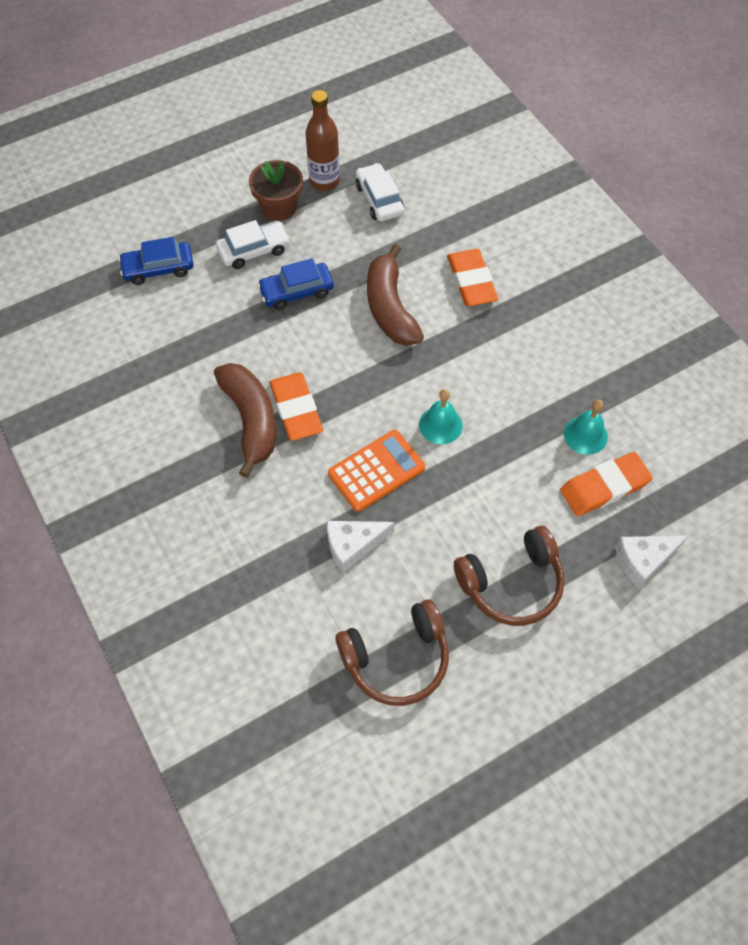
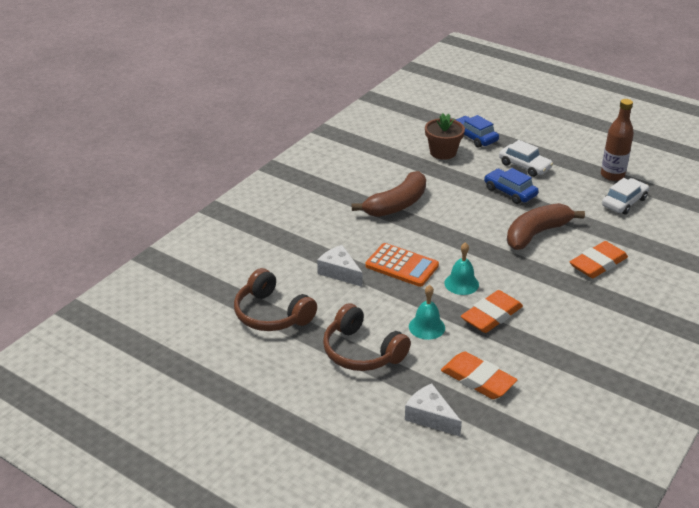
camera: 65 degrees right, 25 degrees down
(279, 207) = (569, 164): brown flower pot -> brown flower pot (443, 152)
(296, 409) = (420, 219): orange eraser -> orange eraser (491, 315)
(585, 435) = (515, 357): turquoise bell -> turquoise bell (426, 327)

